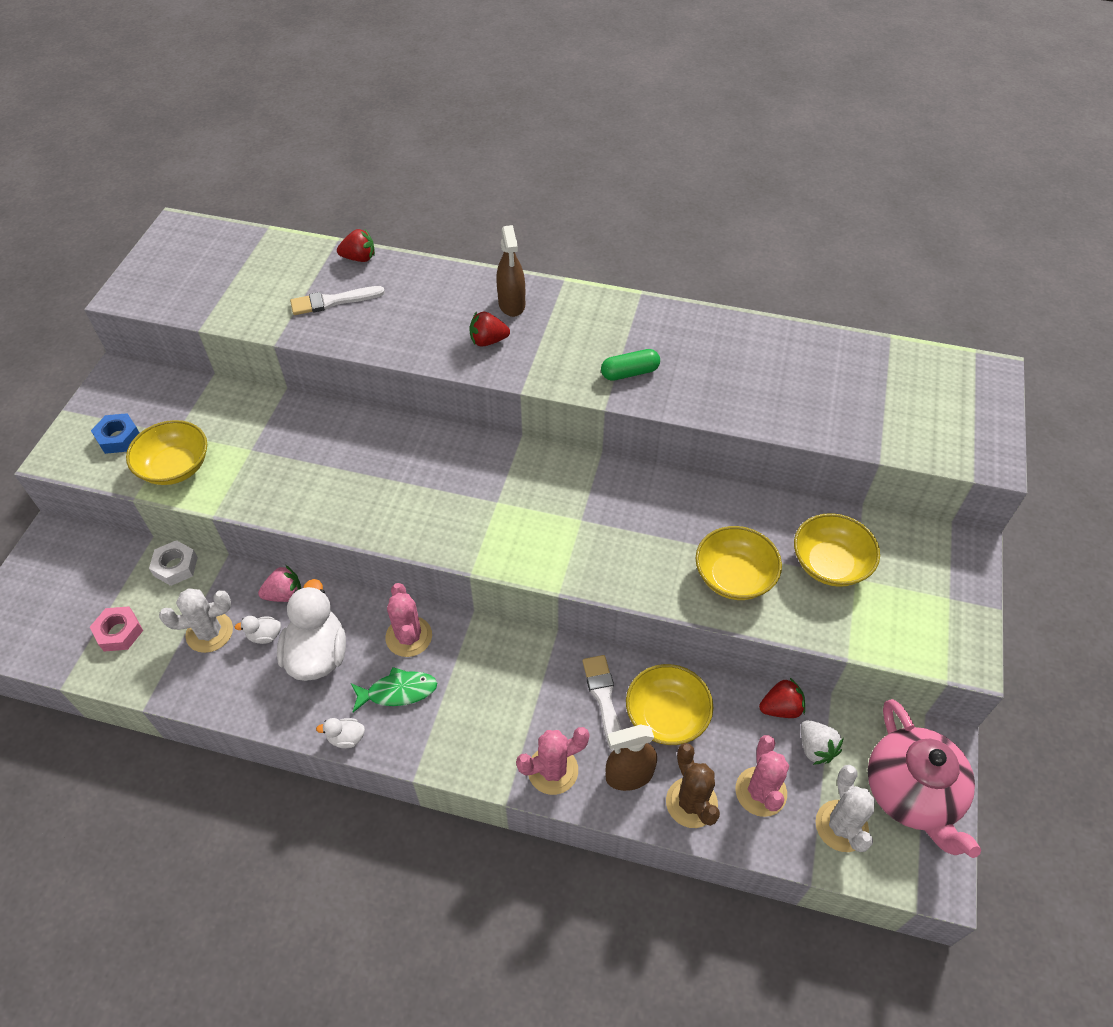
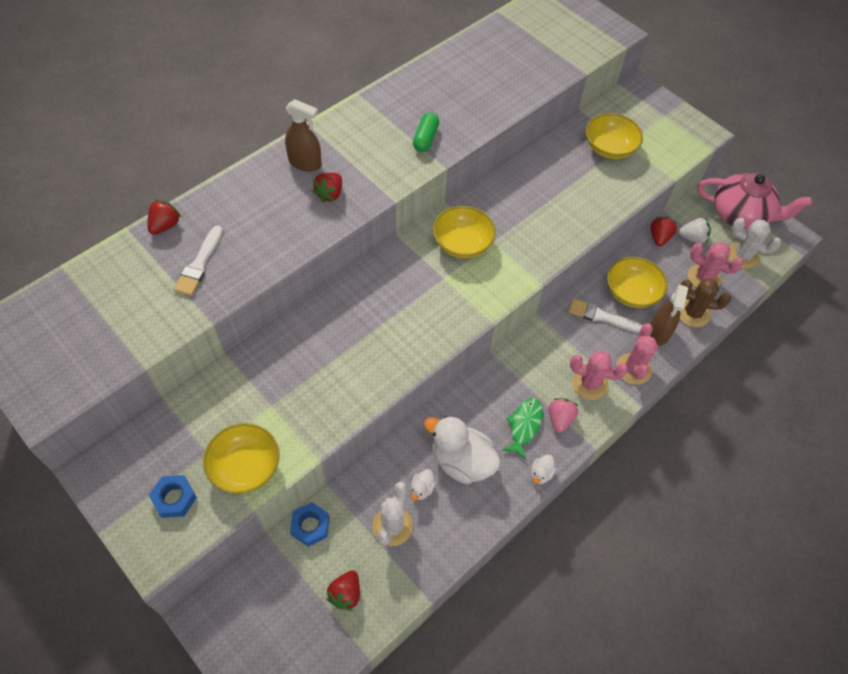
camera: 60 degrees left, 5 degrees up
(119, 632) = (346, 594): pink nut -> red strawberry
(176, 566) = (310, 526): white nut -> blue nut
(284, 594) = (394, 460): pink strawberry -> pink strawberry (560, 419)
(409, 636) = (485, 398): pink cactus -> pink cactus (590, 384)
(734, 577) = (589, 194): yellow bowl -> yellow bowl (462, 243)

